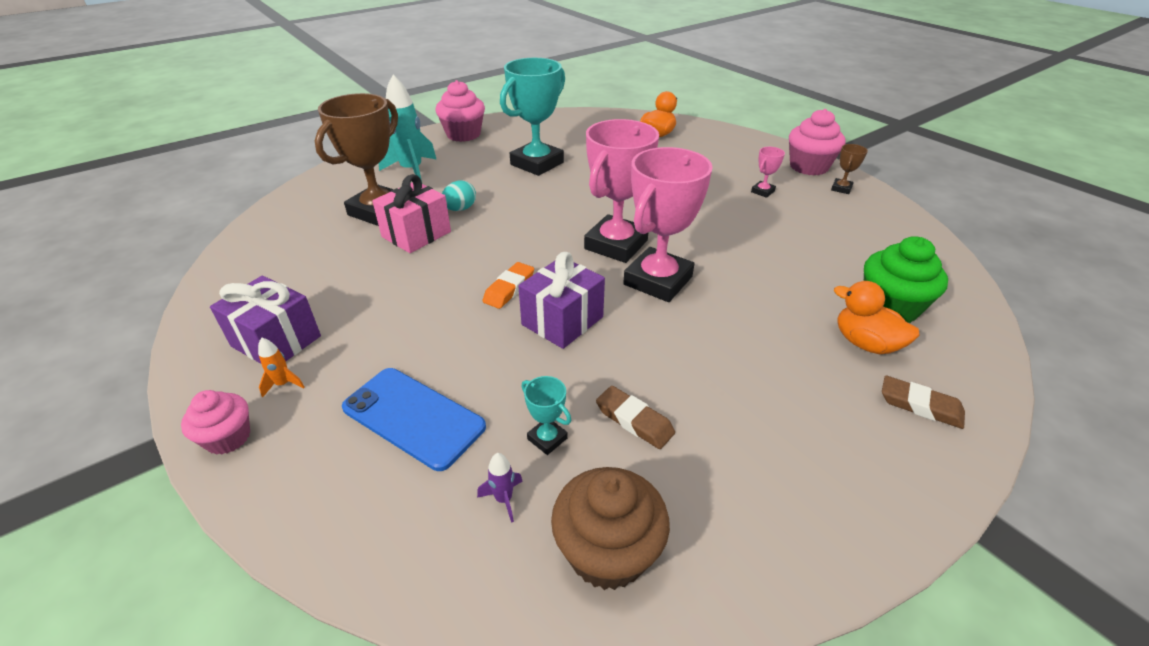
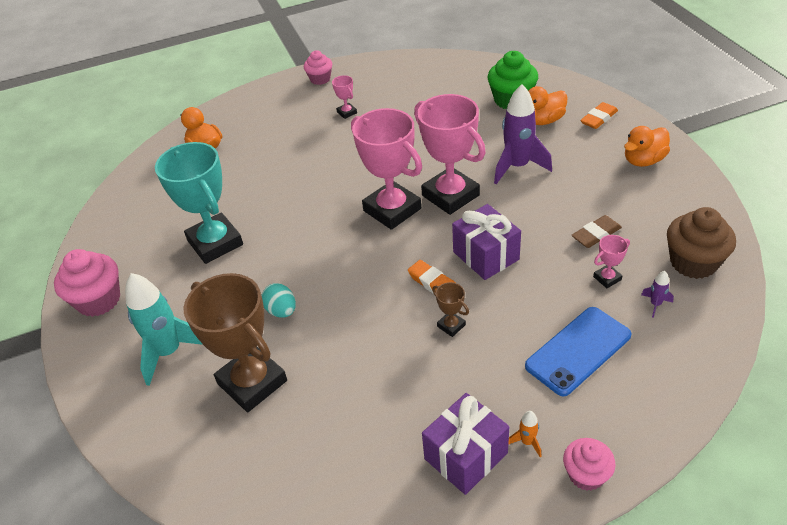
camera: 70 degrees left, 5 degrees up
(416, 234) = (317, 348): pink gift -> none
(547, 438) = (607, 278): turquoise trophy -> pink trophy
(742, 328) = (517, 167): none -> purple rocket
(808, 167) = (320, 79): pink cupcake -> pink cupcake, size x0.63
(841, 188) = (362, 74): brown trophy -> brown trophy (451, 326)
(844, 472) = (643, 160): none -> orange duck
(920, 406) = (599, 118): brown eraser -> orange eraser

